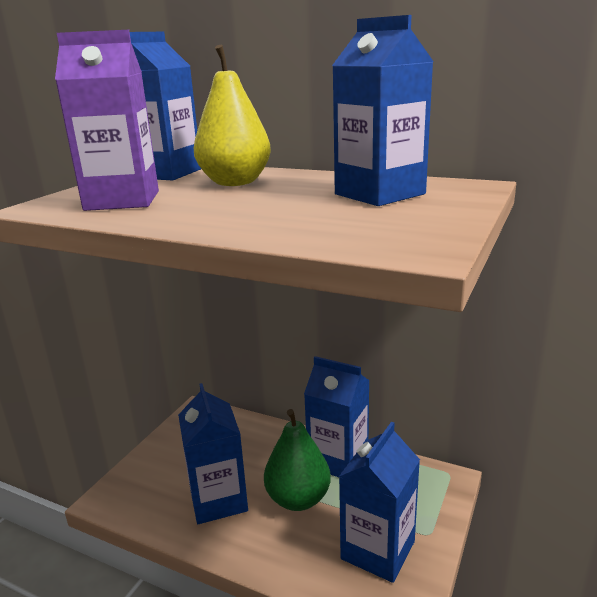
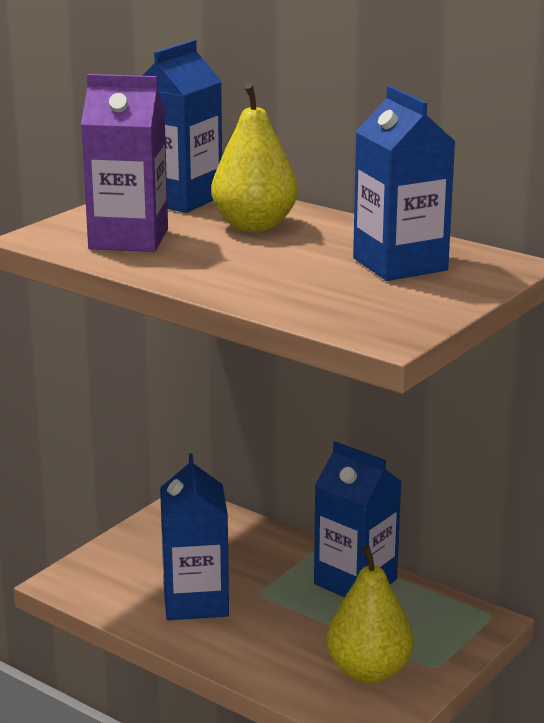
camera: 10 degrees right, 0 degrees up
(298, 499) = (291, 613): green pear -> none
(378, 550) = (369, 671): blue carton -> yellow pear

